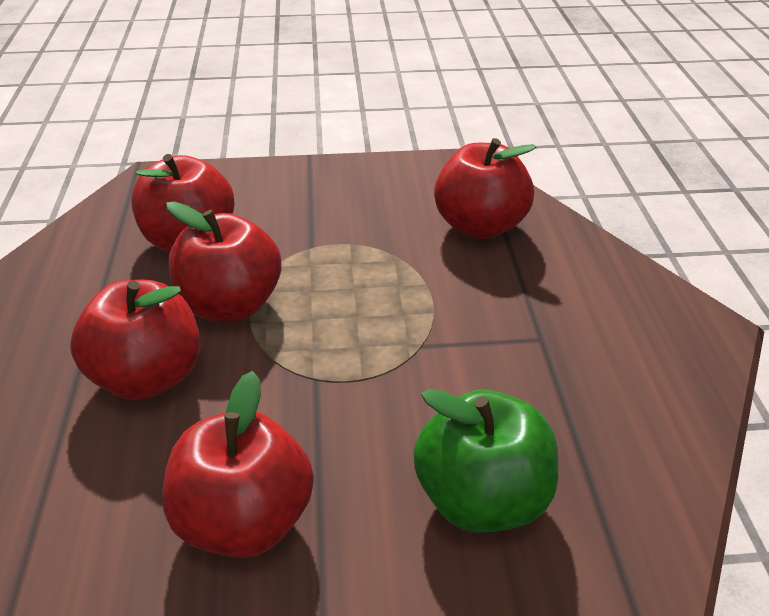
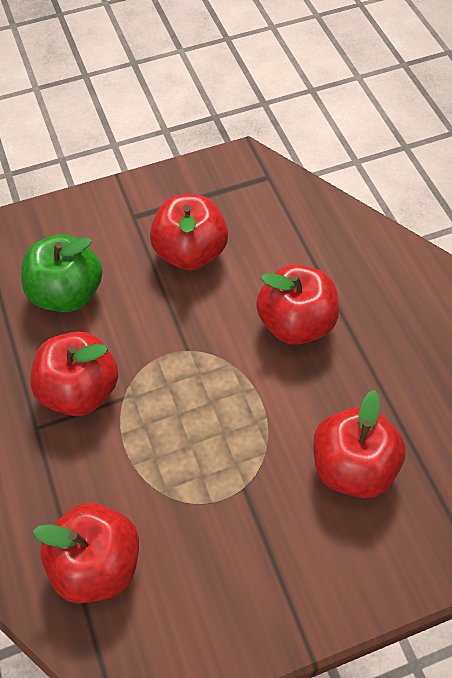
camera: 165 degrees right, 20 degrees up
(230, 306) = (277, 400): red apple -> red apple (80, 390)

